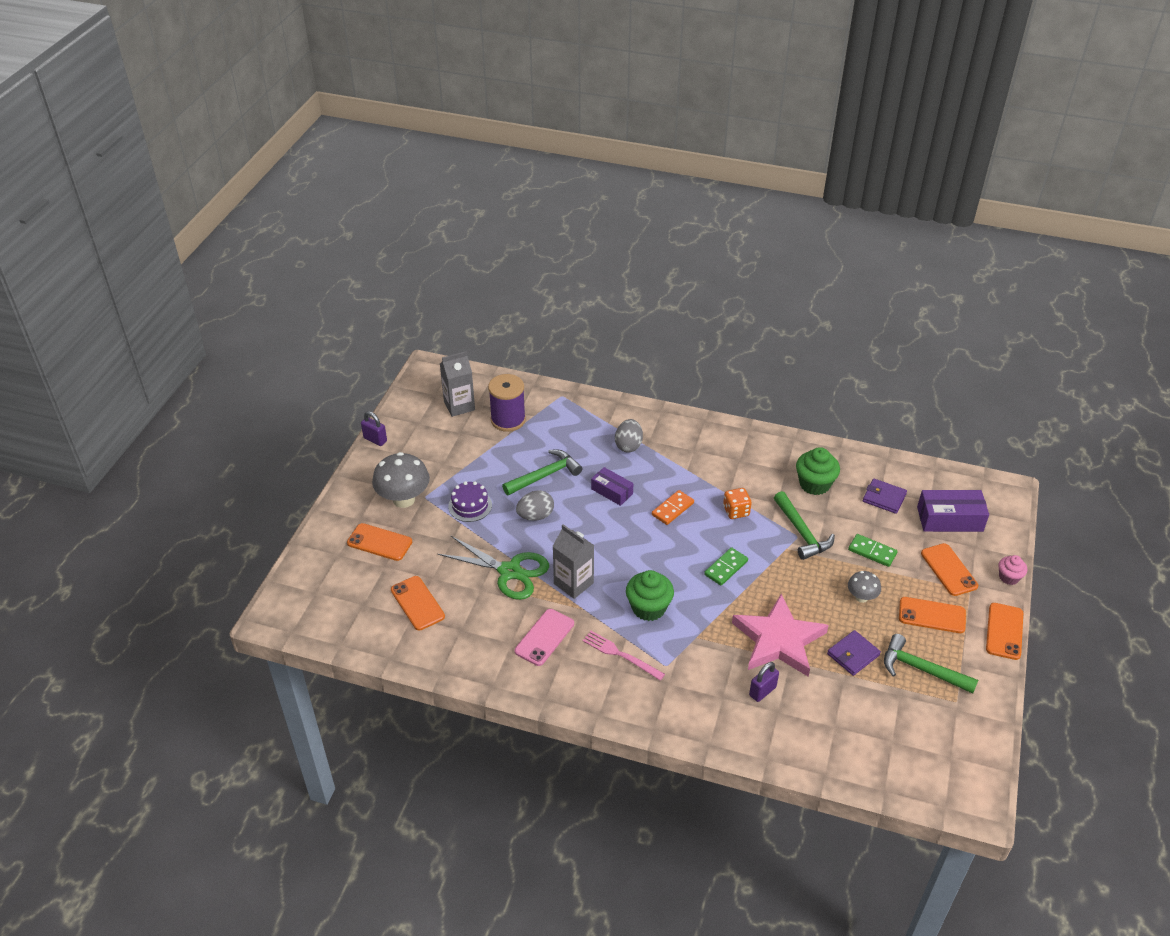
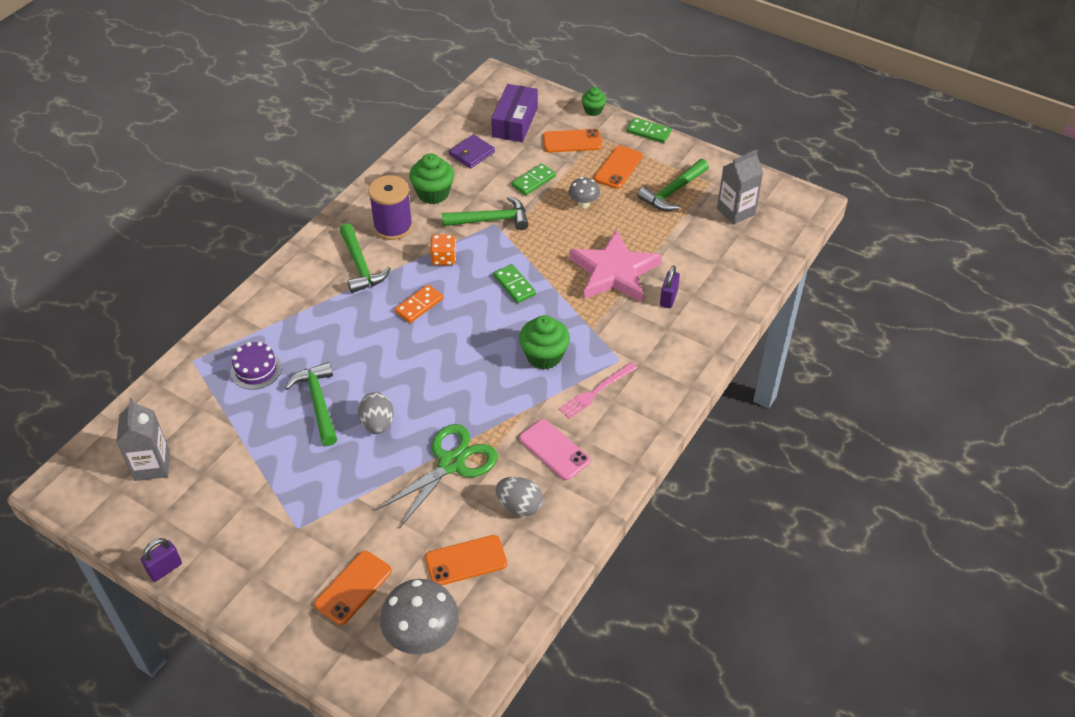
camera: 75 degrees left, 5 degrees up
(404, 499) = (291, 551): grey mushroom -> grey mushroom (422, 636)
(470, 505) = (333, 483): purple cake -> purple cake (256, 369)
(508, 420) = (206, 420): purple spool -> purple spool (393, 227)
(573, 583) = (489, 410): grey carton -> grey carton (735, 211)
(612, 491) = (371, 349): purple box -> none
(628, 445) = (308, 319): grey egg -> grey egg (519, 506)
(672, 509) = (419, 305): orange domino -> orange domino turned 75 degrees clockwise
(701, 460) = (360, 266): none -> green hammer
(762, 691) = (668, 298): purple padlock -> purple padlock turned 45 degrees clockwise
(853, 654) = (645, 228): purple wallet -> none
(1004, 631) = (648, 132): orange phone -> green domino
(1009, 577) = (593, 110): pink cupcake -> green cupcake

